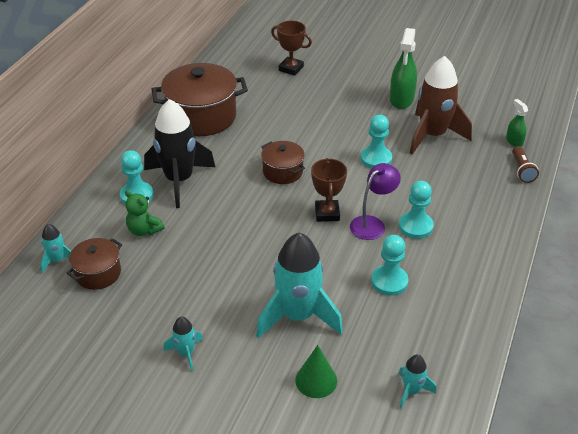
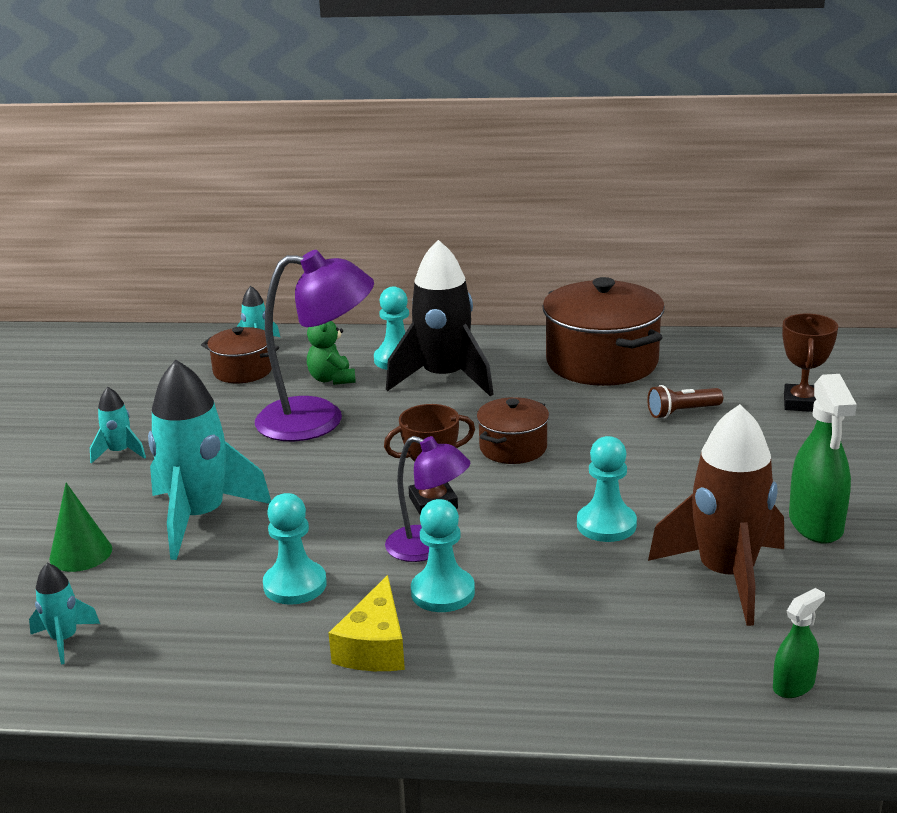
camera: 75 degrees right, 15 degrees down
(144, 230) = (332, 379): green teddy bear -> green teddy bear turned 45 degrees counterclockwise
(199, 245) = (318, 420): none -> purple lamp
(401, 99) = (816, 524): green spray bottle -> green spray bottle turned 90 degrees counterclockwise
(454, 259) = (375, 646): none -> yellow cheese
(522, 170) = (695, 706): brown flashlight -> brown flashlight (682, 412)

